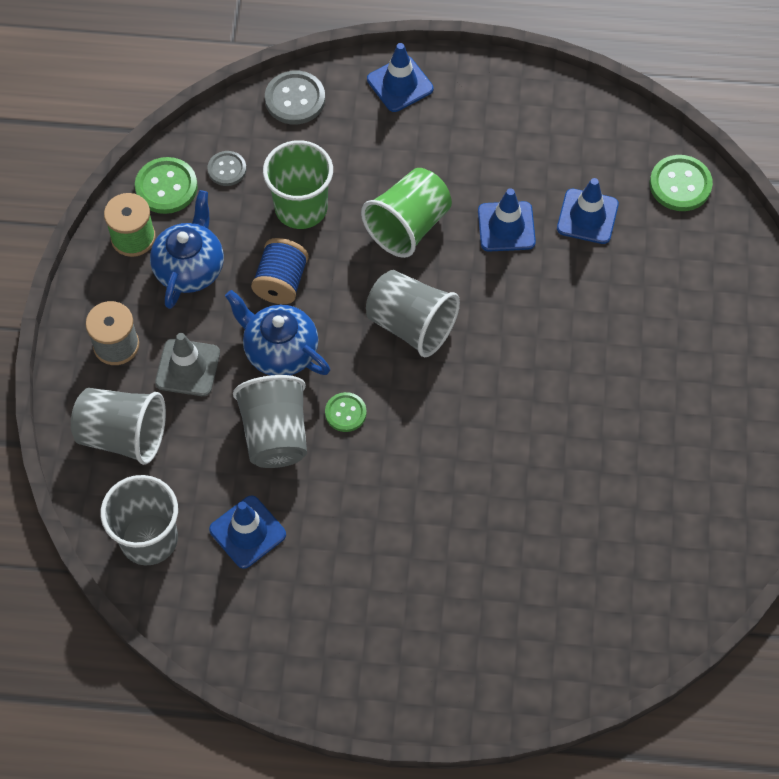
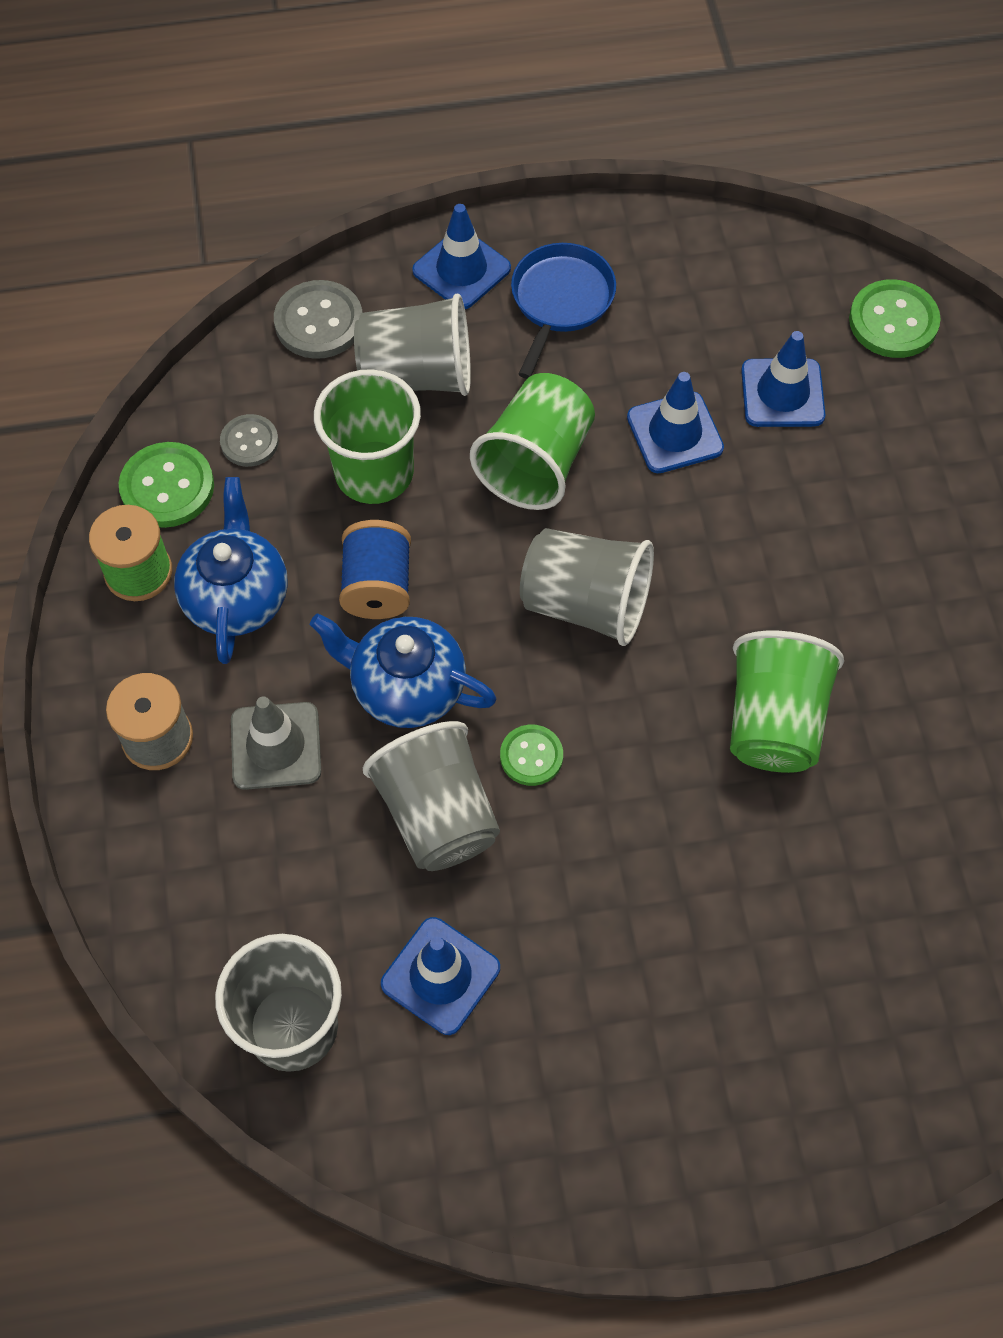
camera: 15 degrees left, 0 degrees up
(123, 435) = (206, 874): grey cup -> grey cup (417, 374)
(459, 120) = (560, 301): none -> blue pan
(508, 429) = (774, 721): none -> green cup

